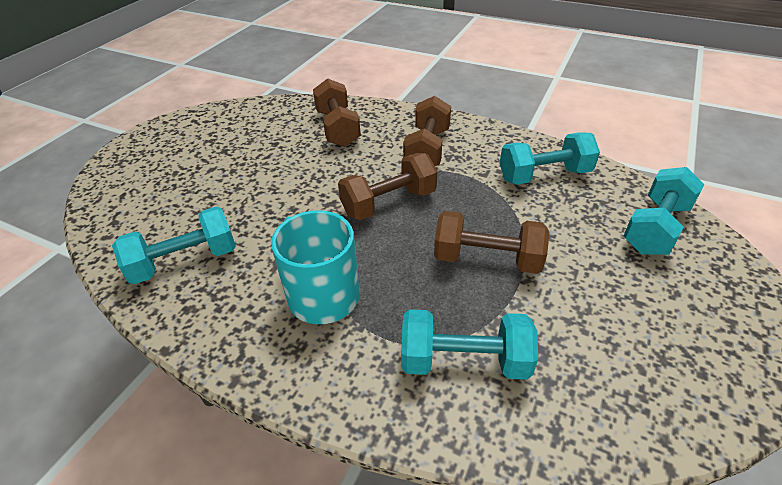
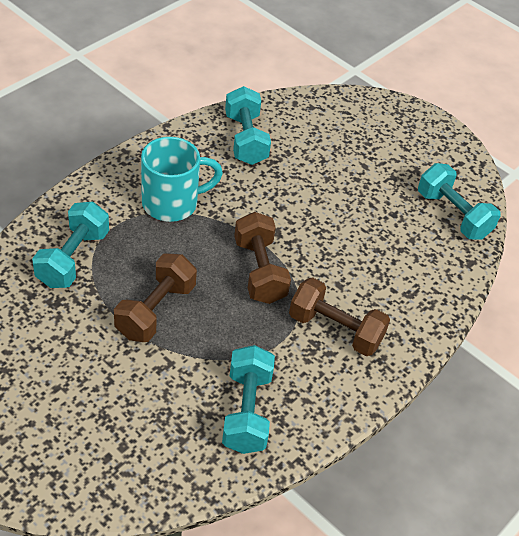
camera: 100 degrees right, 5 degrees up
(337, 128) = (406, 268): brown dumbbell -> none
(655, 228) = (125, 460): turquoise dumbbell -> turquoise dumbbell (453, 215)

